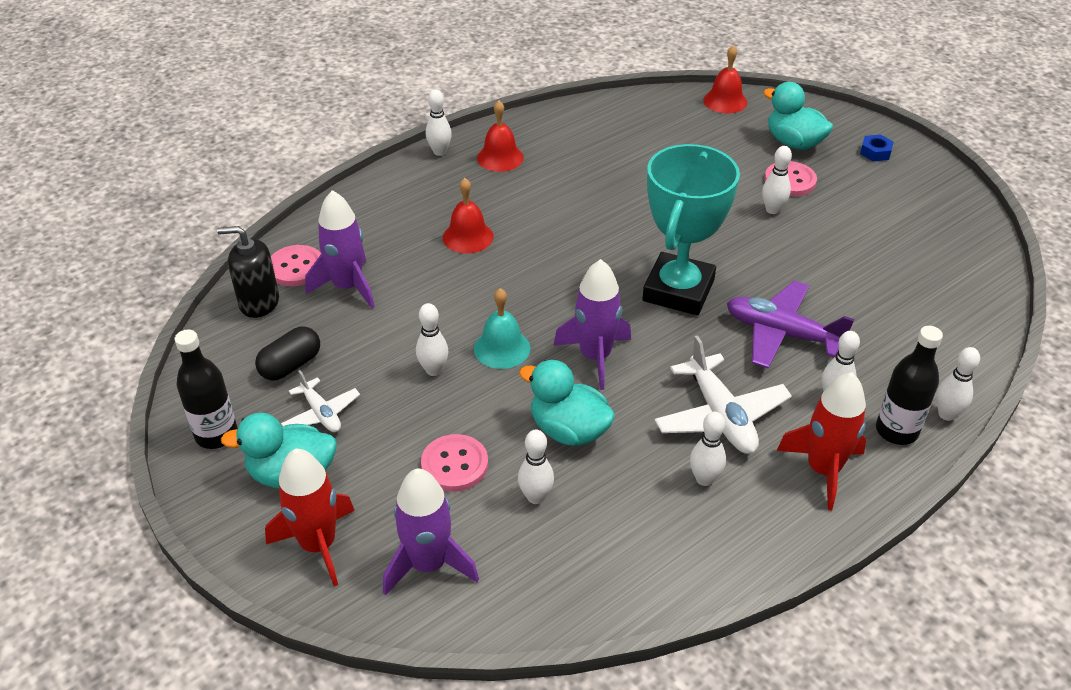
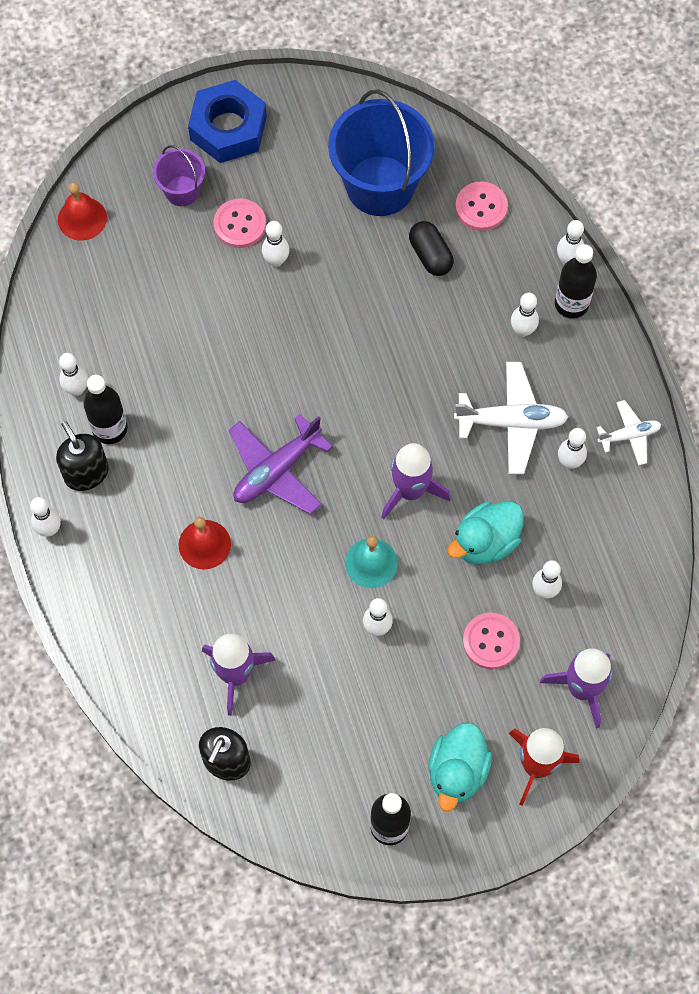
camera: 70 degrees left, 25 degrees up
(291, 365) = (325, 748): black capsule -> black capsule (430, 255)
(296, 267) = (187, 716): pink button -> pink button (481, 207)
(321, 413) = (395, 734): white plane -> white plane (629, 435)
(500, 157) = (86, 473): red bell -> black soap dispenser
(547, 159) = (110, 429): none -> black bottle
(572, 135) = (77, 389): none -> white bowling pin
(678, 290) = (354, 390): turquoise trophy -> none
(781, 333) = (438, 333): purple plane -> purple plane (276, 470)
(793, 143) = (182, 191): turquoise duck -> purple bucket
(823, 470) = (590, 375): red rocket -> none
(875, 152) = (228, 128): blue nut -> blue nut, size x2.35
(904, 254) = (380, 186): none -> blue bucket

